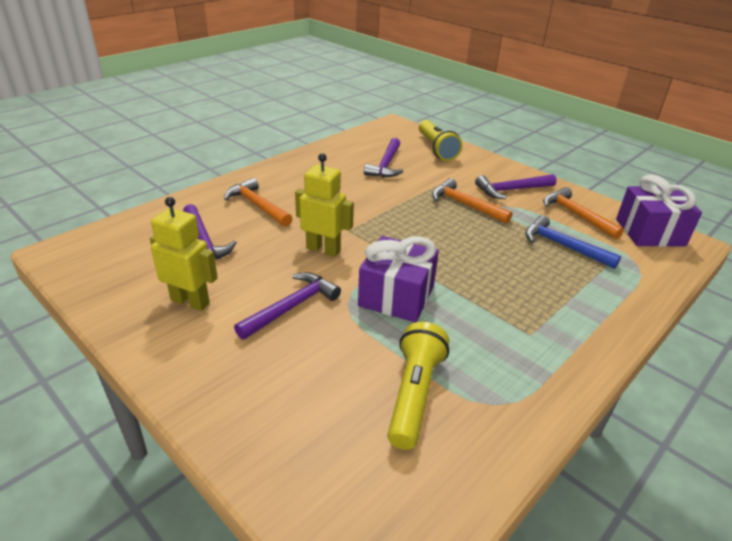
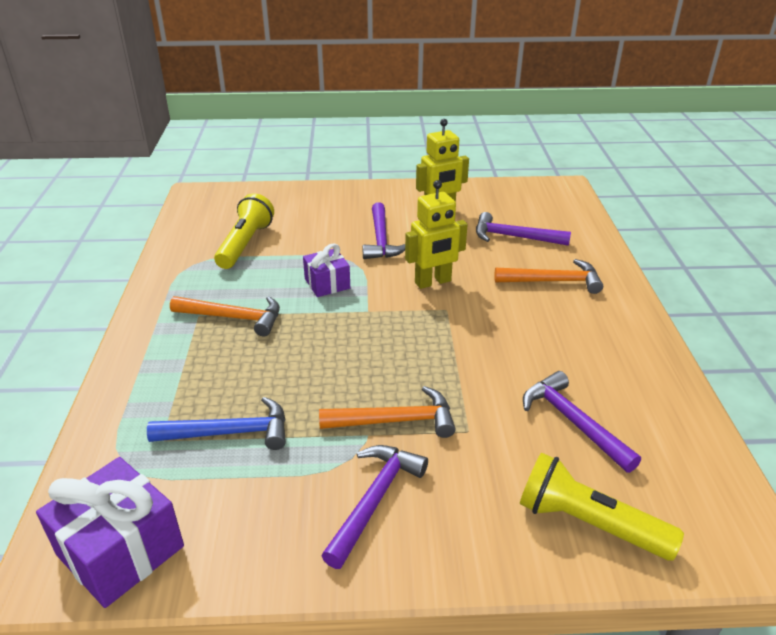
camera: 135 degrees right, 0 degrees up
(396, 296) = (327, 284): purple gift -> purple gift, size x0.61
(414, 394) = (245, 244): yellow flashlight -> yellow flashlight turned 135 degrees counterclockwise
(576, 215) = (246, 510): orange hammer -> orange hammer (233, 317)

